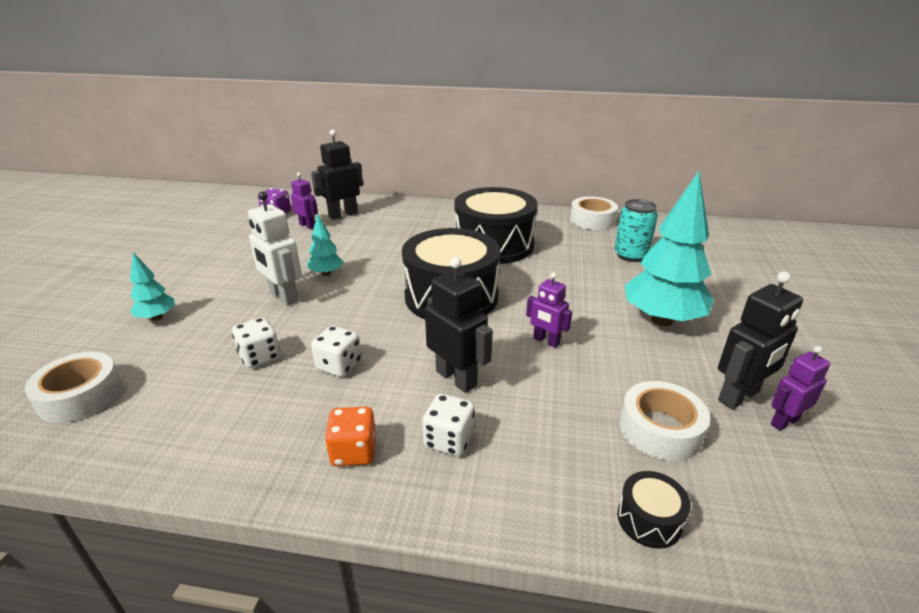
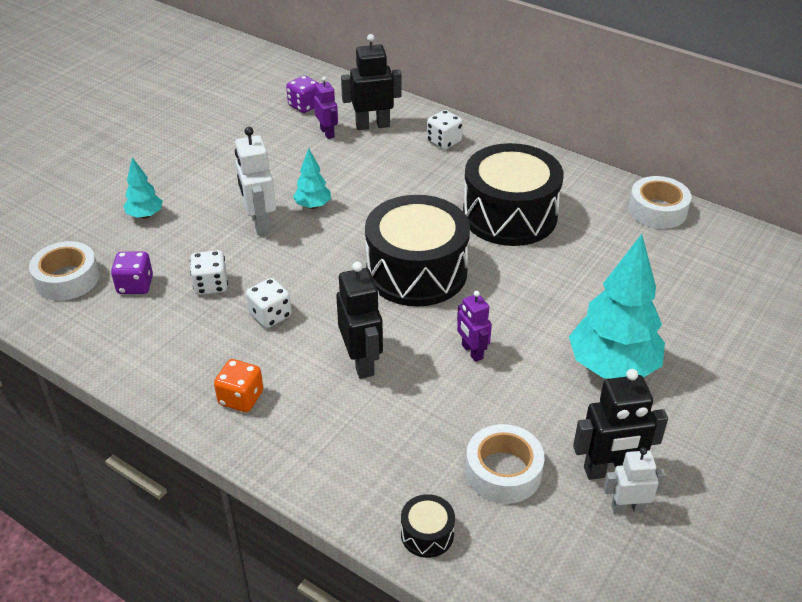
camera: 25 degrees right, 10 degrees up
(171, 379) = (135, 285): none -> purple dice
(449, 440) = (319, 415): white dice -> white dice (444, 142)
(630, 255) = (657, 275): turquoise can -> none
(784, 421) = (627, 508): purple robot -> white robot

